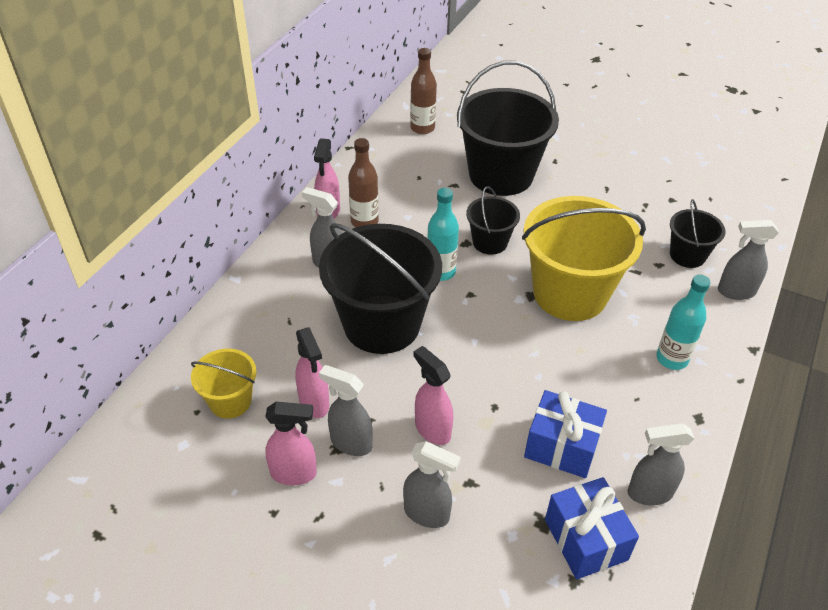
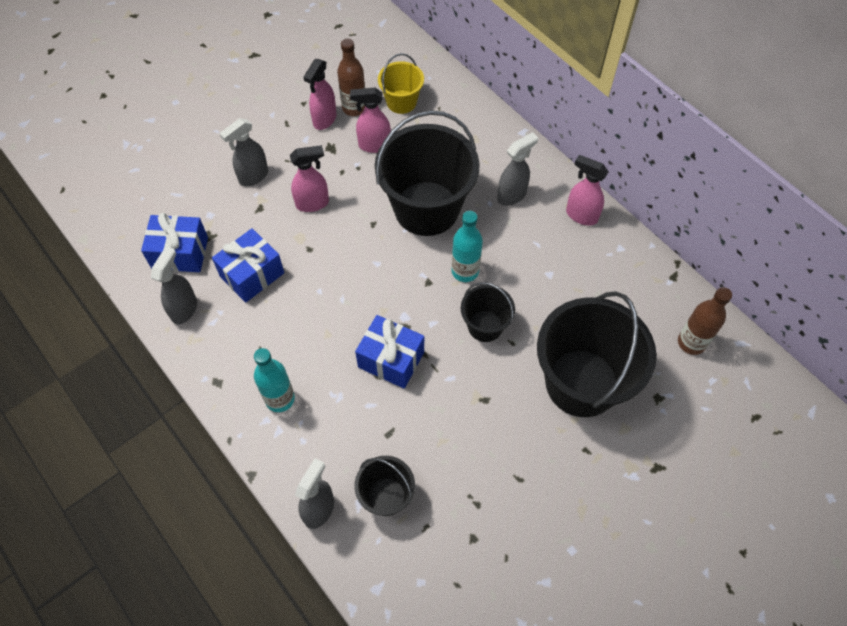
camera: 115 degrees right, 15 degrees up
(350, 443) = (329, 155): grey spray bottle -> none
(364, 222) = (556, 238): brown bottle -> brown bottle (354, 108)
(570, 293) = (391, 360): yellow bucket -> blue gift

